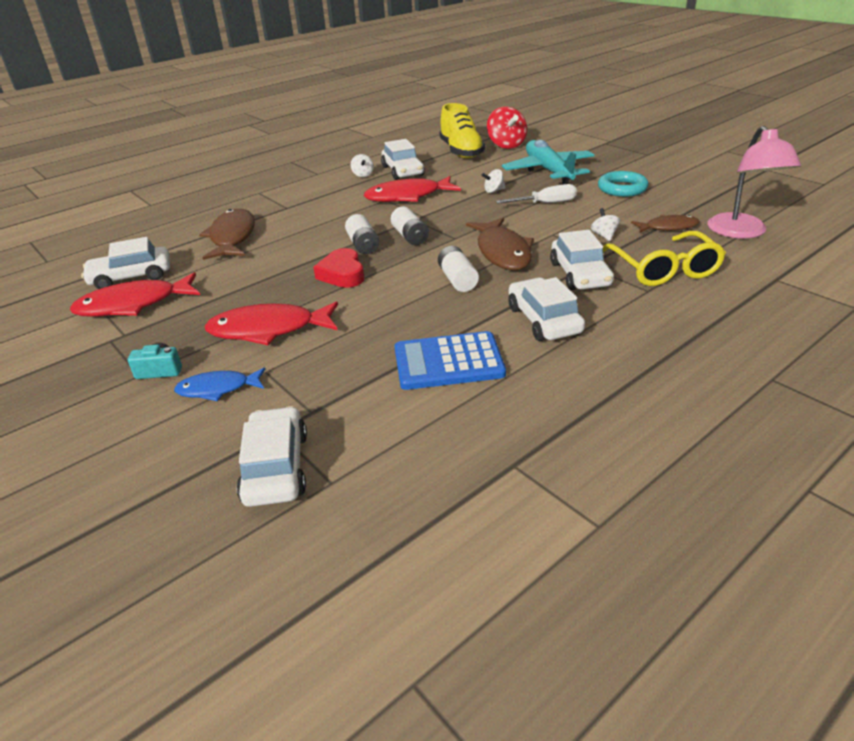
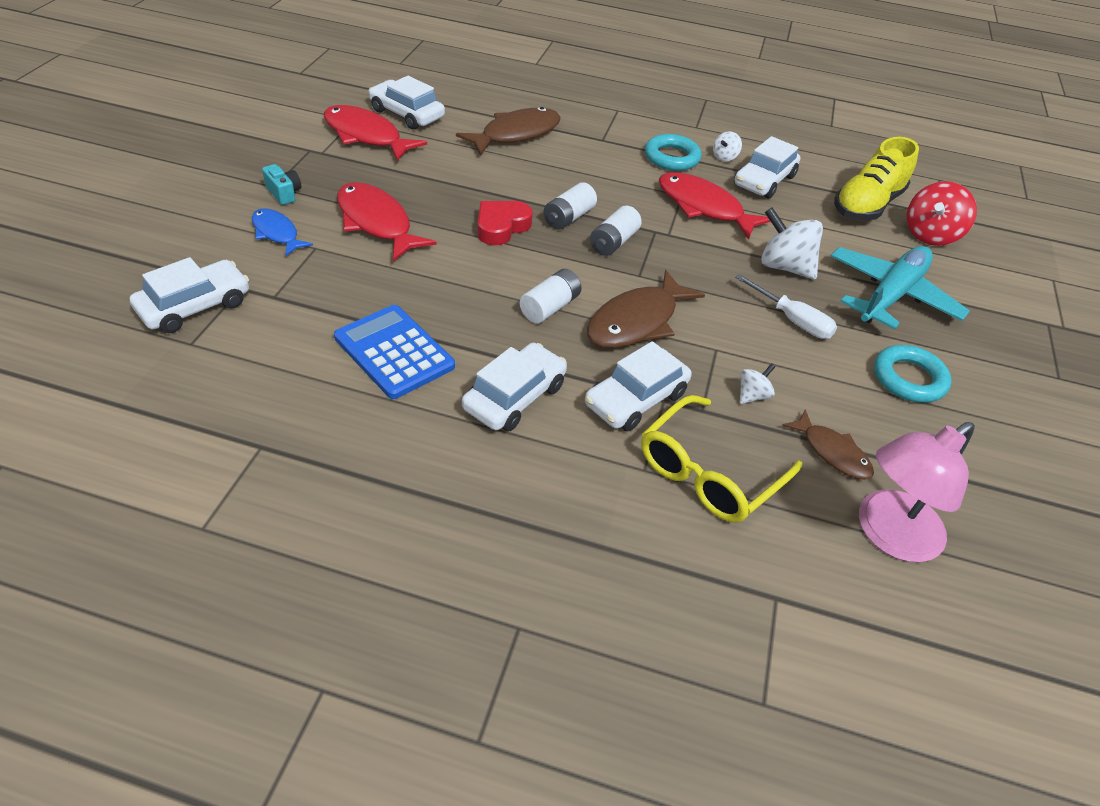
camera: 50 degrees right, 10 degrees up
(340, 191) = (671, 157): none -> turquoise ring
(493, 191) = (784, 267): white spinning top -> white spinning top, size x1.95

